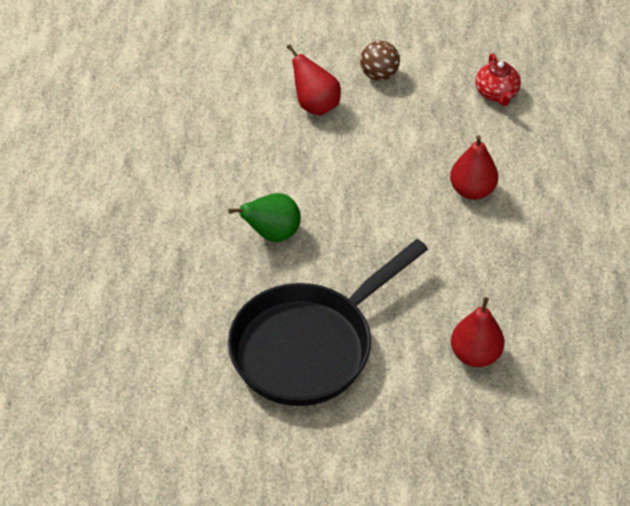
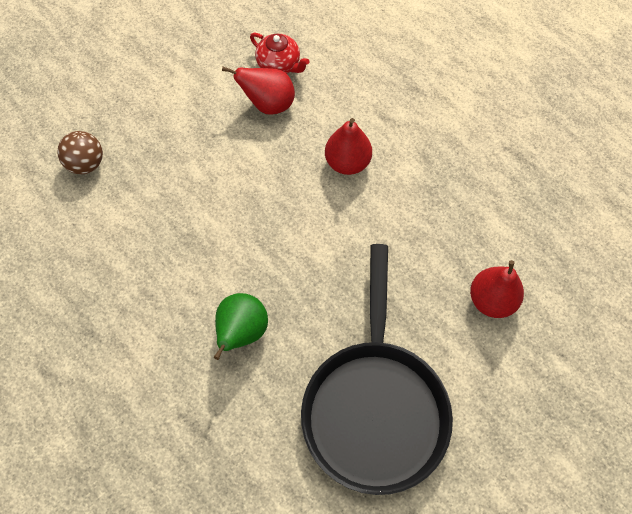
camera: 45 degrees left, 15 degrees up
(315, 106) = (152, 184): red pear -> red pear (268, 105)
(379, 75) = (174, 116): brown ball -> brown ball (86, 164)

